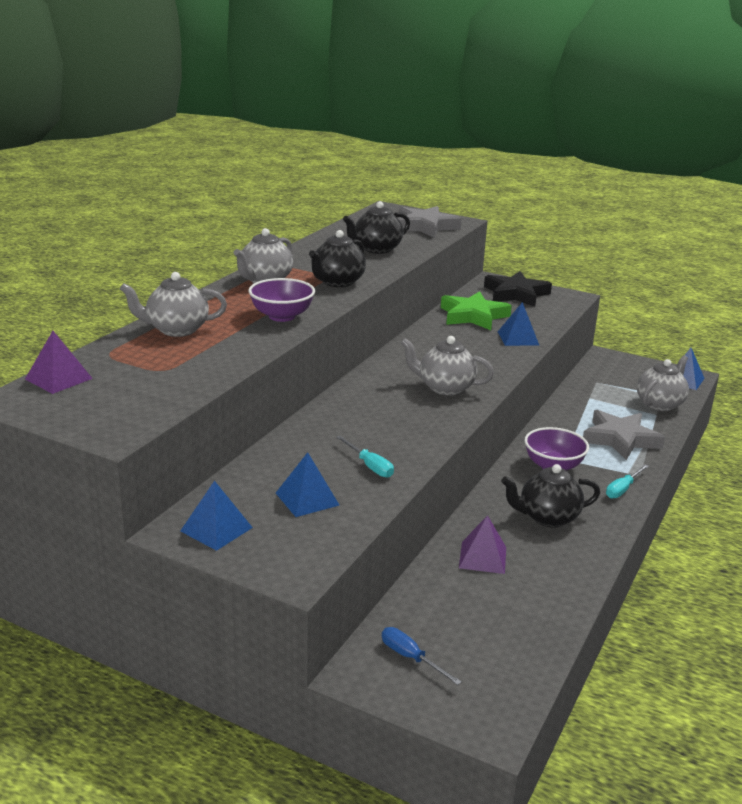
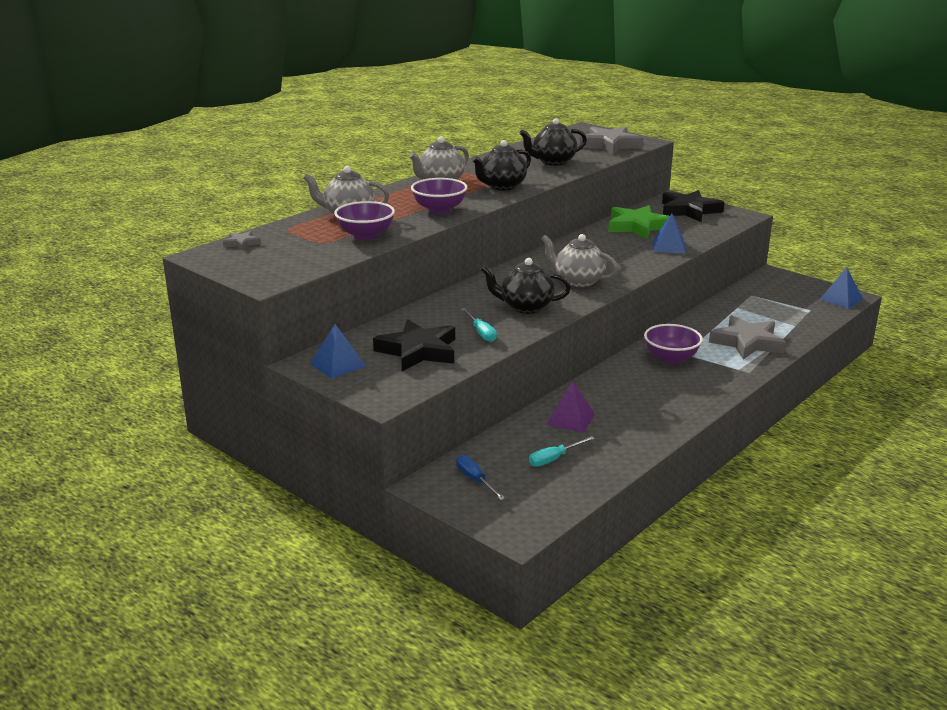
camera: 15 degrees right, 0 degrees up
(58, 378) = (241, 243): purple pyramid -> grey star
(211, 357) = (365, 235): none -> purple bowl
(307, 499) = (418, 351): blue pyramid -> black star
(547, 518) = (643, 396): black teapot -> black teapot (525, 307)
(622, 489) = (726, 381): turquoise screwdriver -> turquoise screwdriver (554, 459)
(660, 404) = (804, 317): grey teapot -> none

